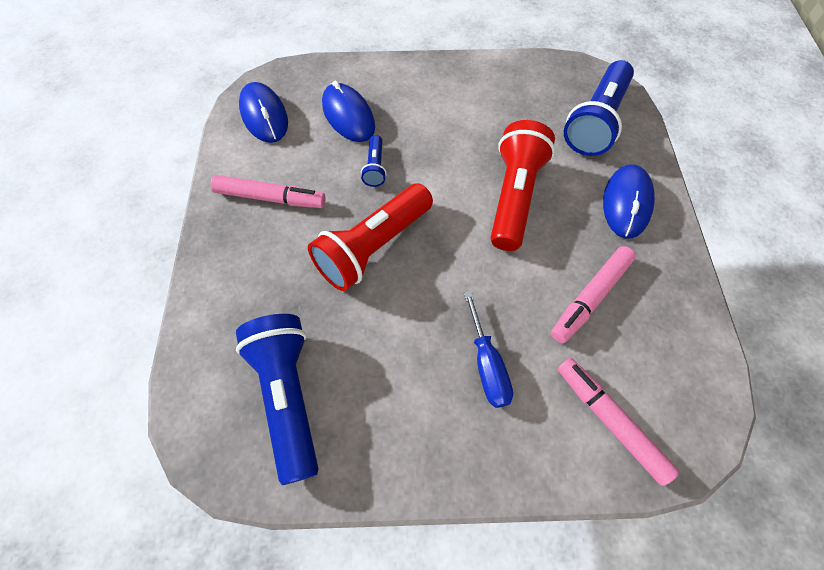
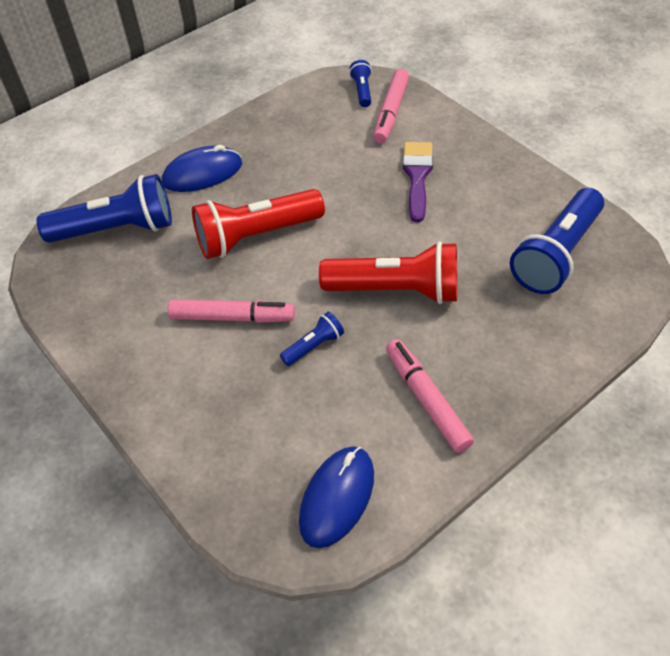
camera: 125 degrees left, 10 degrees down
(348, 116) = (267, 416): blue mouse -> none
(487, 365) = (417, 176): blue screwdriver -> purple brush
(590, 297) = (311, 155): pink marker -> pink marker (232, 317)
(673, 421) = (362, 91): none -> blue flashlight

